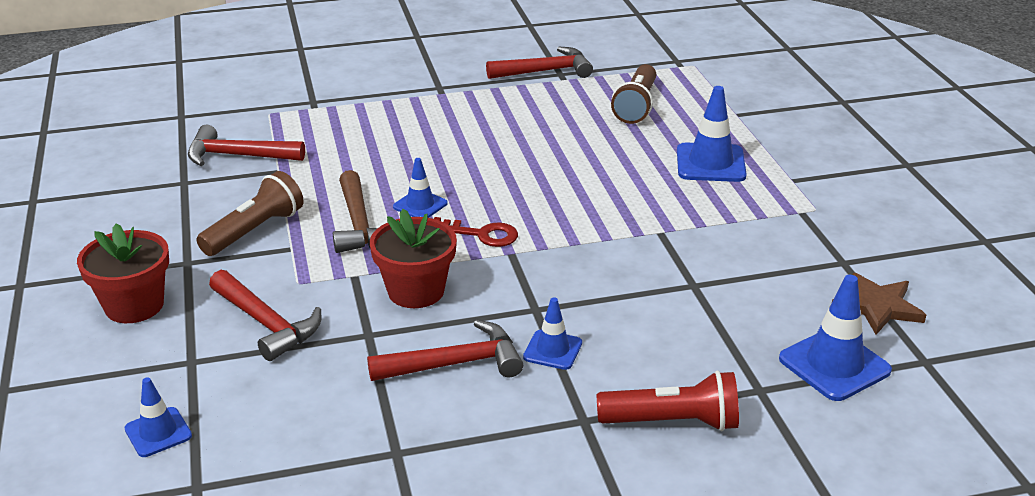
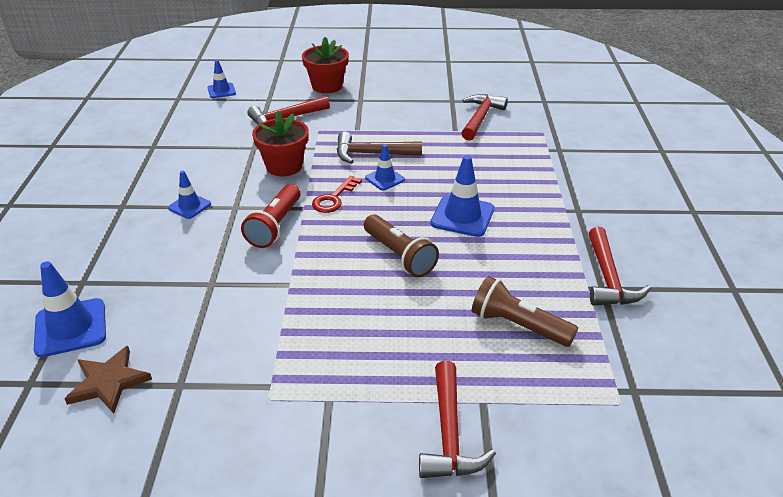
camera: 105 degrees right, 5 degrees up
(255, 230) = (383, 120): brown flashlight -> brown flashlight (399, 256)
(455, 364) = (205, 171): red hammer -> red hammer (449, 434)
(673, 422) = (89, 237): red flashlight -> red flashlight (275, 226)
(710, 163) = (384, 348): blue traffic cone -> blue traffic cone (462, 216)

